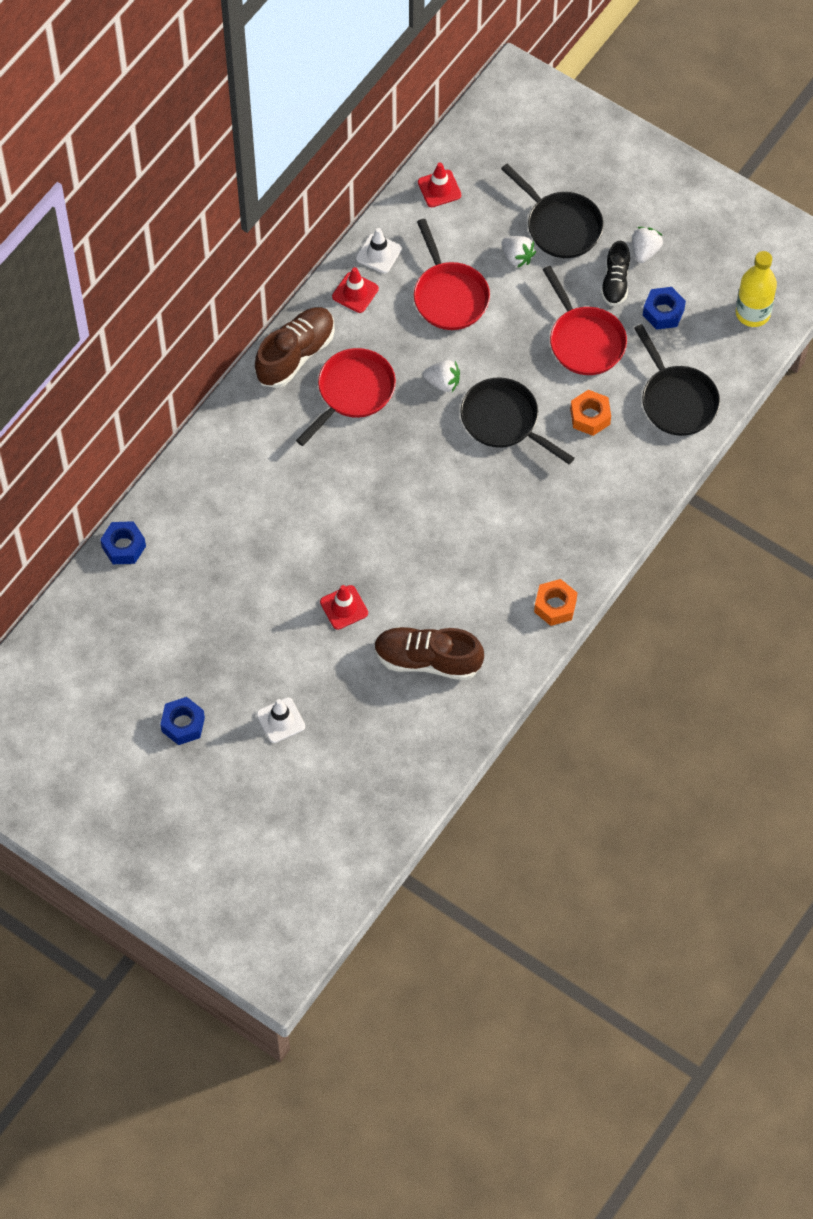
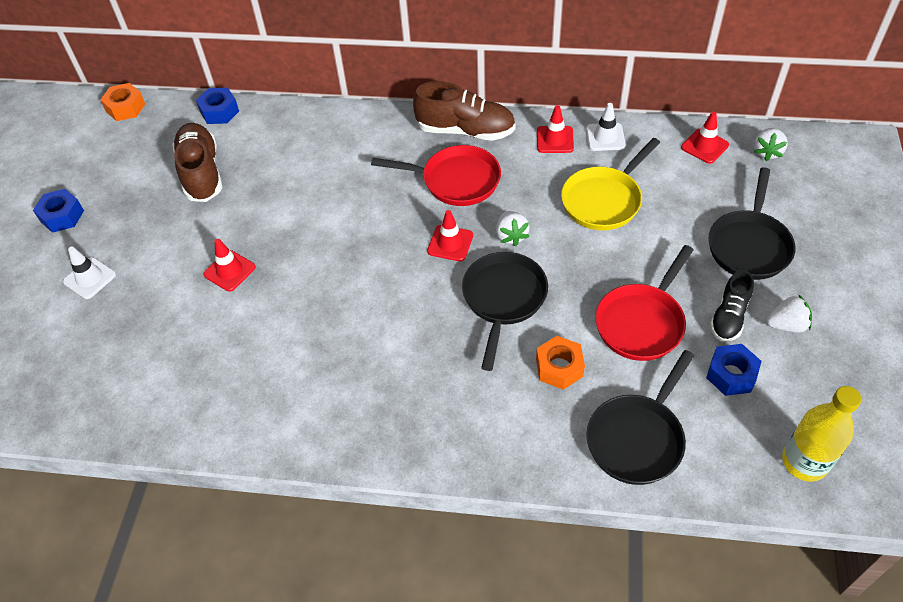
camera: 65 degrees right, 10 degrees down
(421, 430) = (450, 243): none -> red traffic cone
(427, 660) = (200, 359): brown shoe -> brown shoe (201, 173)
(449, 296) = (604, 200): red pan -> yellow pan
(517, 257) = (686, 229): white strawberry -> white strawberry (766, 152)
(555, 606) = (316, 441): orange nut -> orange nut (125, 108)
(615, 282) = (729, 317): black shoe -> black shoe turned 45 degrees counterclockwise

